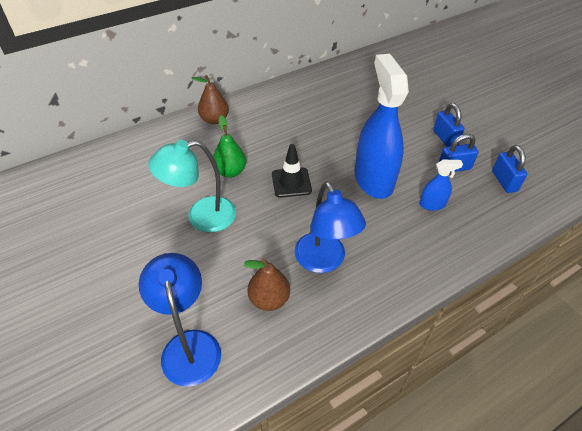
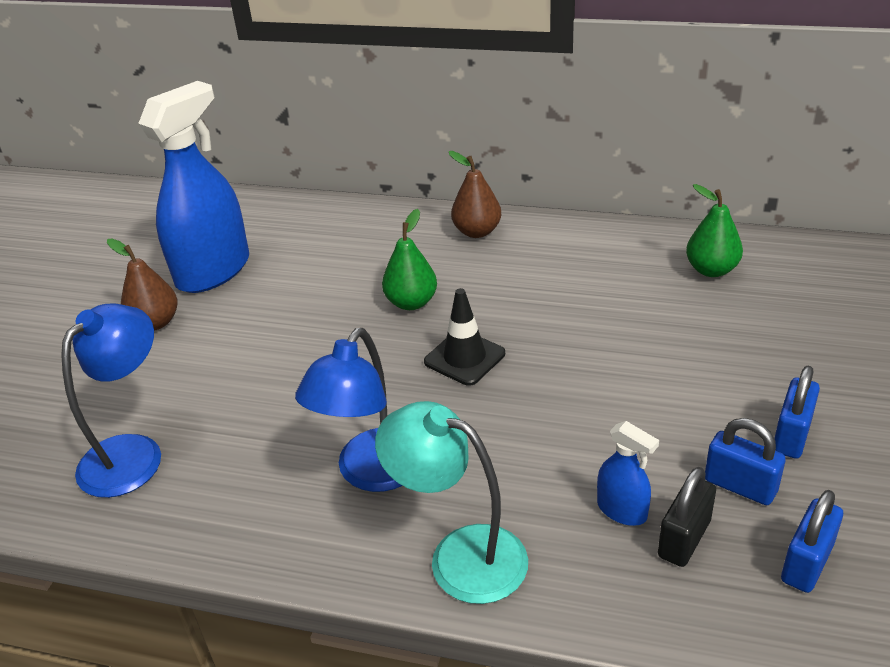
camera: 50 degrees right, 10 degrees down
(201, 217) = (314, 333): turquoise lamp -> turquoise lamp (460, 555)
(269, 299) = (258, 468): brown pear -> brown pear (155, 323)
(337, 87) = (711, 270): none -> green pear
(373, 179) = (581, 421): blue spray bottle -> blue spray bottle (213, 271)
(463, 200) = (684, 539): none -> black padlock

